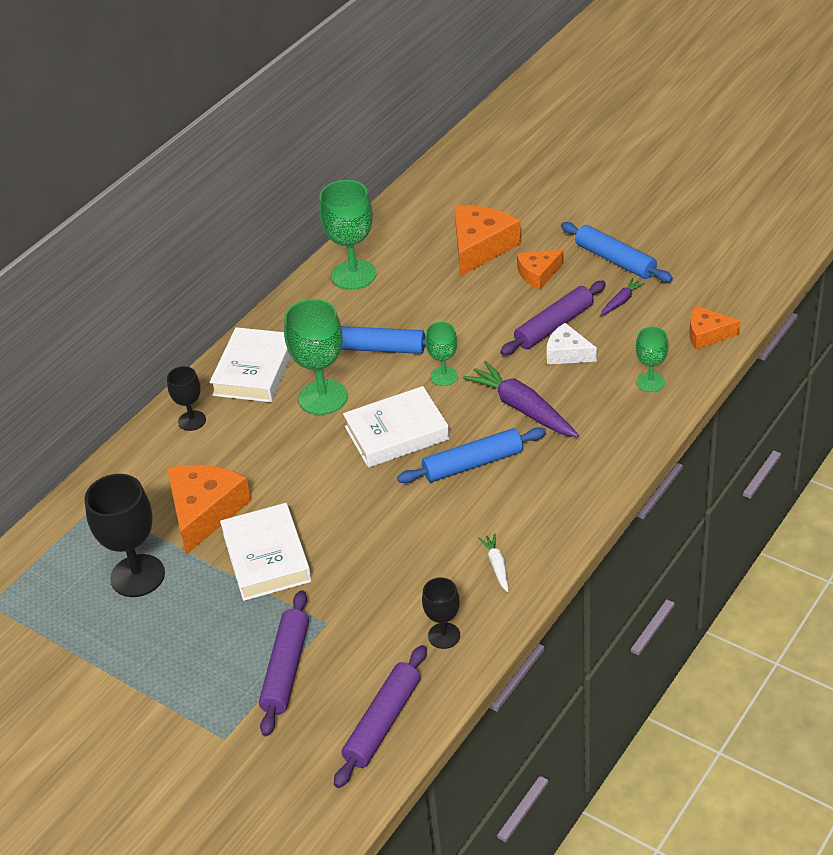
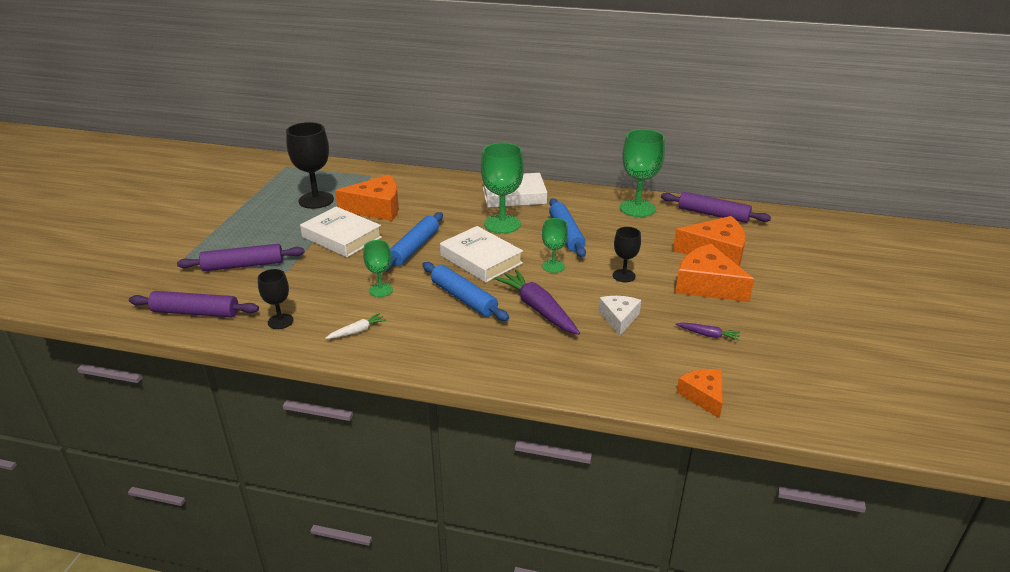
camera: 65 degrees right, 10 degrees down
(192, 421) = (456, 186): black goblet -> black goblet (623, 276)
(266, 557) = (342, 237): white book -> white book turned 75 degrees clockwise
(522, 408) = (538, 309): purple carrot -> purple carrot turned 60 degrees counterclockwise
(538, 274) = (707, 285): orange cheese -> orange cheese, size x1.69
(554, 326) = (648, 305): purple rolling pin -> purple rolling pin (713, 214)
(615, 260) = (761, 321): blue rolling pin -> blue rolling pin (414, 248)
(650, 382) = (612, 372): green goblet -> green goblet (381, 290)

